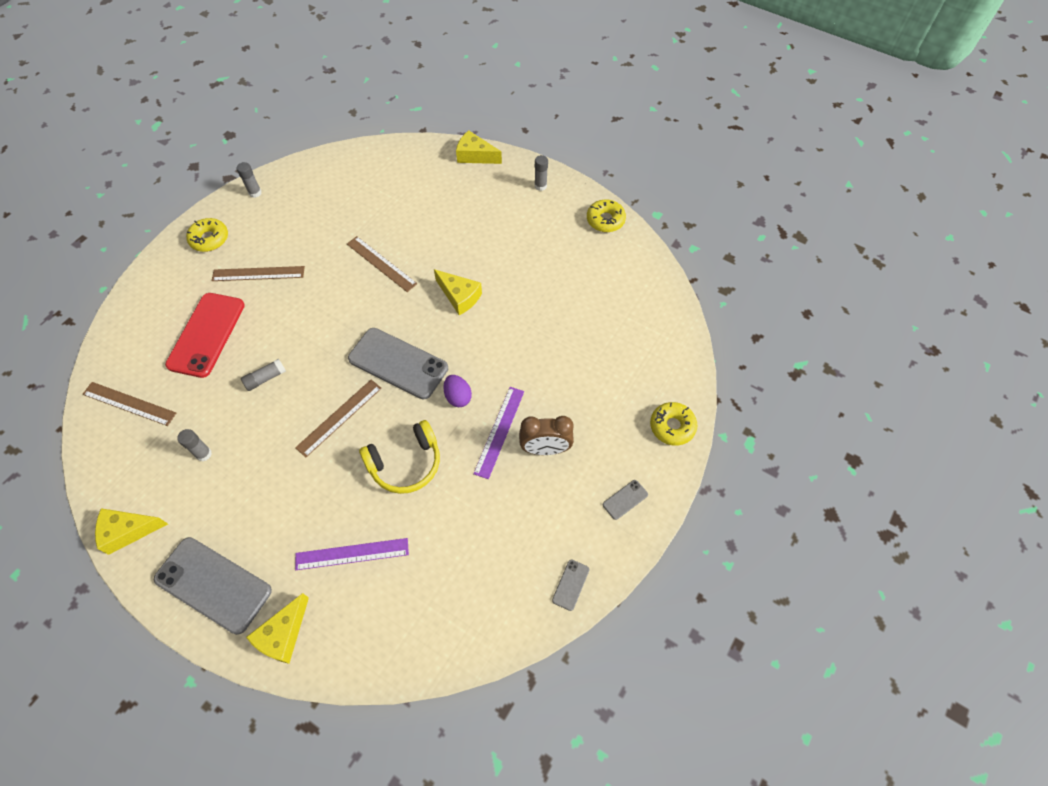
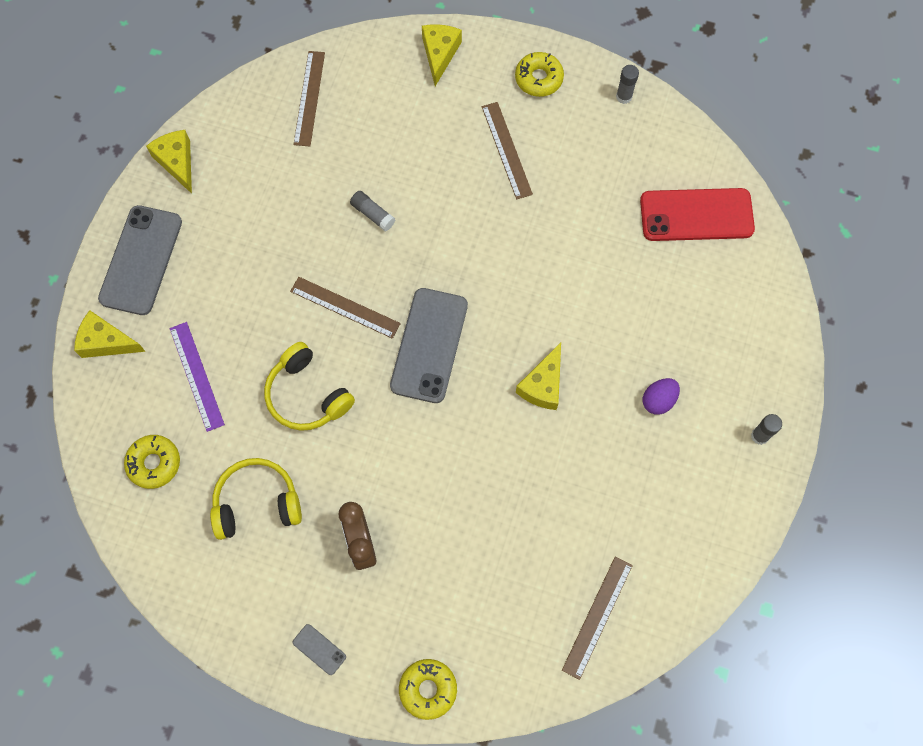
camera: 75 degrees right, 10 degrees up
(203, 454) = (271, 192): grey glue stick -> none
(206, 335) = (410, 133): red phone -> red phone (696, 215)
(381, 263) = (564, 278): brown ruler -> brown ruler (597, 617)
(458, 397) = (403, 425): purple egg -> purple egg (658, 400)
(475, 156) = (783, 334): yellow cheese -> yellow cheese (439, 54)
(487, 524) = (257, 503): none -> yellow headphones
(499, 431) = (370, 484): purple ruler -> none
(570, 585) = (208, 609): grey phone -> none
(605, 220) = (728, 538): yellow donut -> yellow donut (154, 463)

